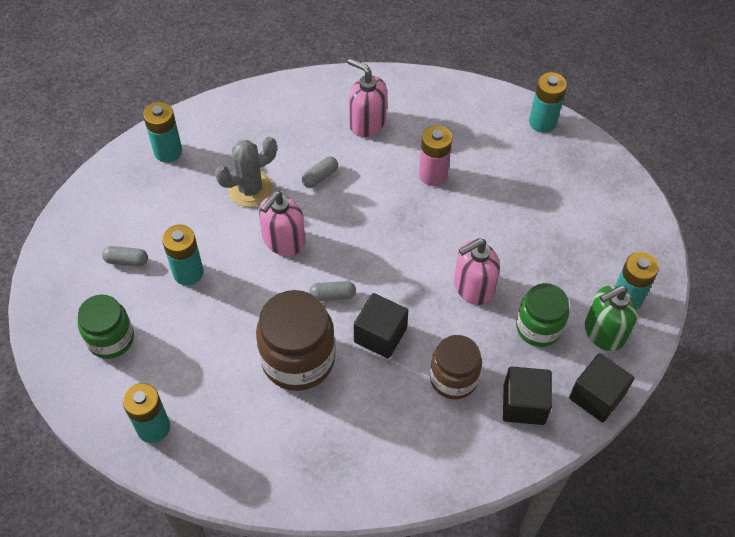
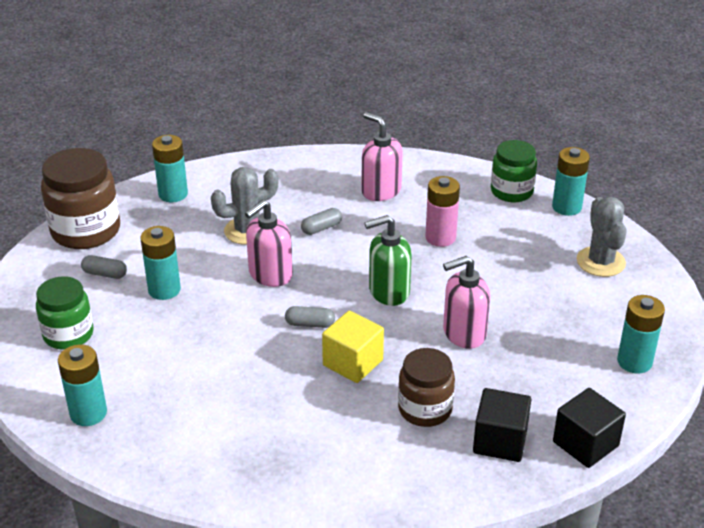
camera: 10 degrees right, 20 degrees down
(298, 359) = (258, 373): brown jar -> brown jar (86, 231)
(380, 335) = (353, 363): black cube -> yellow cube
(538, 327) = (530, 375): green jar -> green jar (511, 191)
(582, 186) = (600, 262): none -> grey cactus
(604, 332) = (603, 388): green soap dispenser -> green soap dispenser (388, 292)

